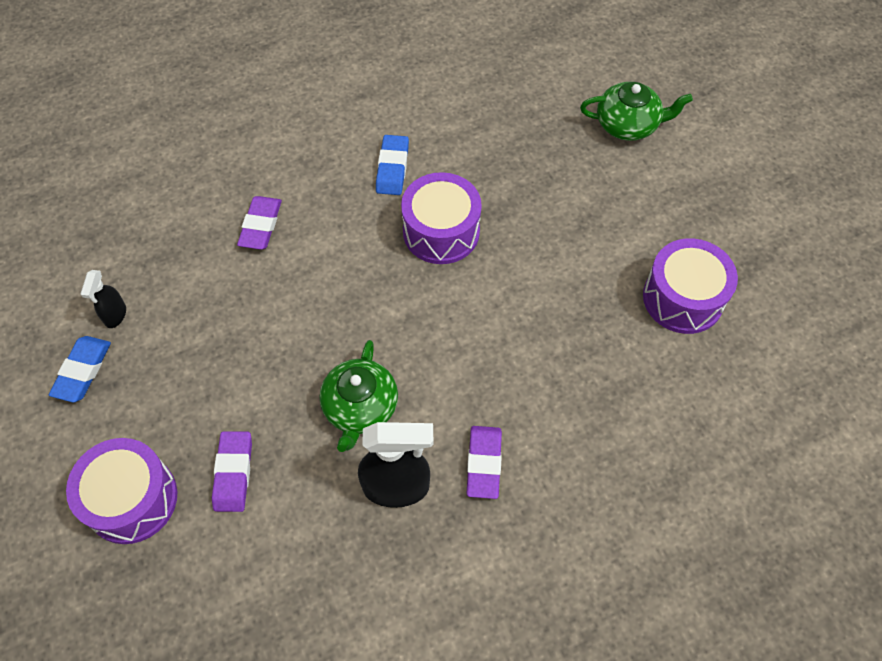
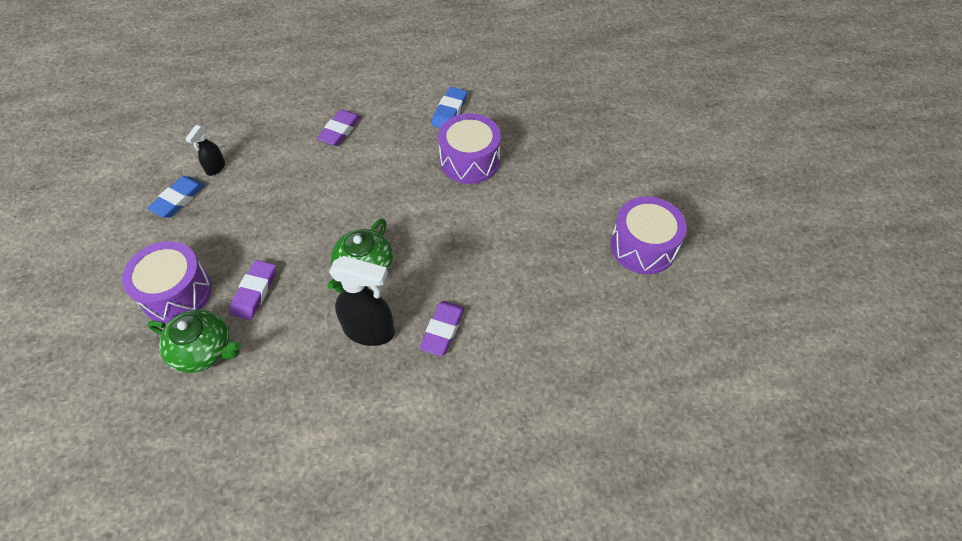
camera: 15 degrees right, 5 degrees down
(628, 125) = (640, 116): green teapot -> green teapot (204, 350)

